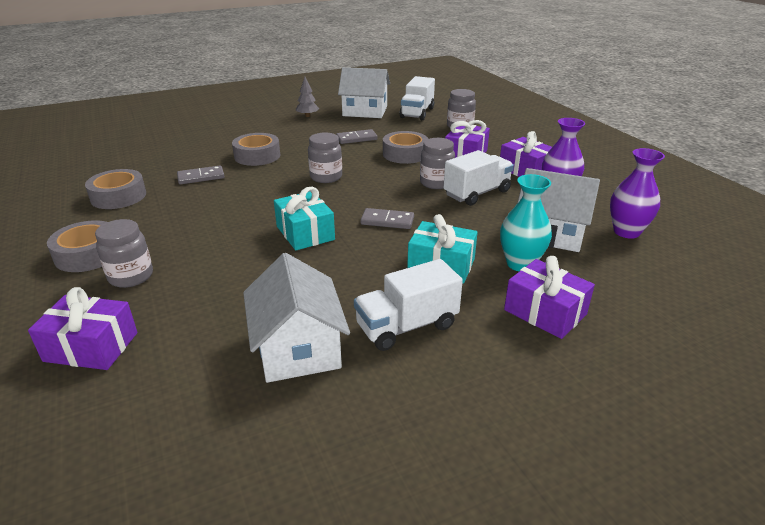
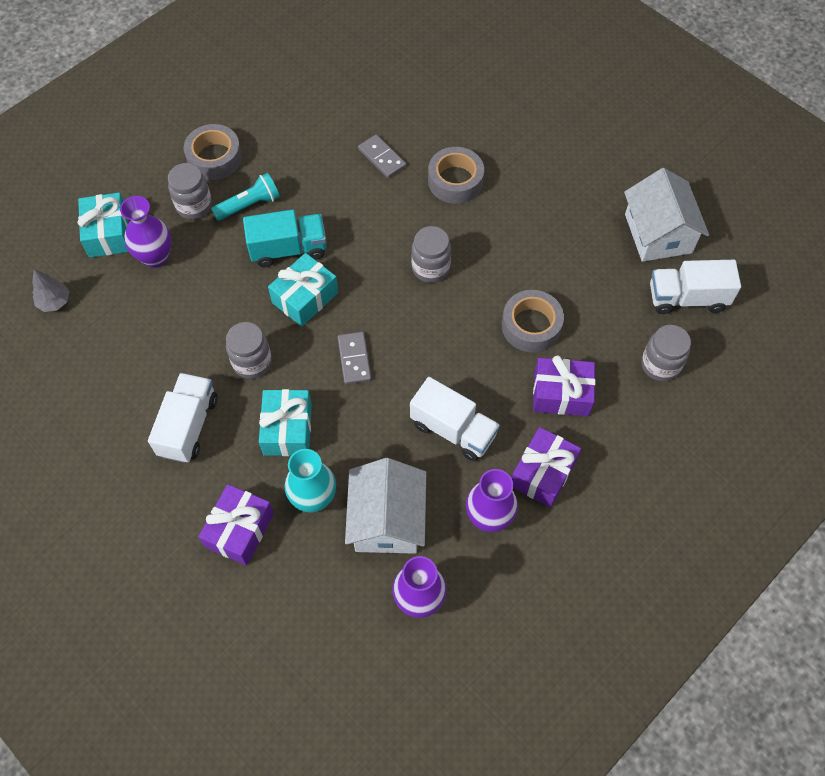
camera: 70 degrees right, 30 degrees up
(91, 347) = (108, 234): purple gift -> turquoise gift
(118, 196) = (315, 117): grey tape -> none
(167, 314) = (155, 257): none -> purple vase
(171, 244) = (249, 205): none -> turquoise flashlight
(244, 232) = (288, 249): none -> turquoise truck
(298, 348) = (142, 360): white house -> none
(307, 116) = (604, 176): grey tree -> grey tree (54, 302)
(356, 138) = (554, 258): grey domino -> none
(406, 326) = (188, 426): white truck -> white truck turned 60 degrees clockwise
(436, 183) = (462, 381): grey jar -> grey jar (252, 362)

